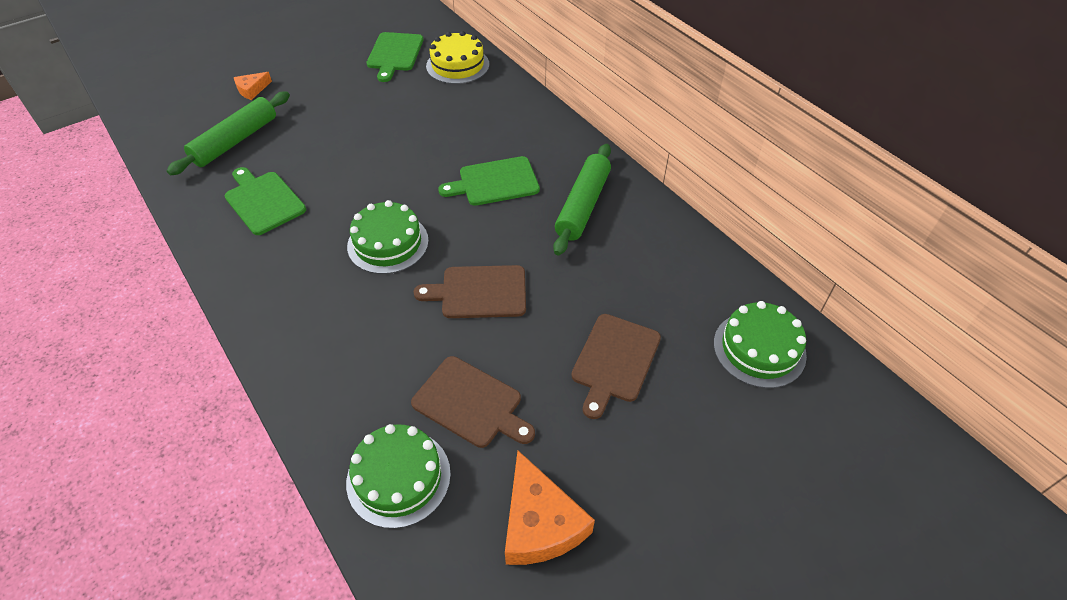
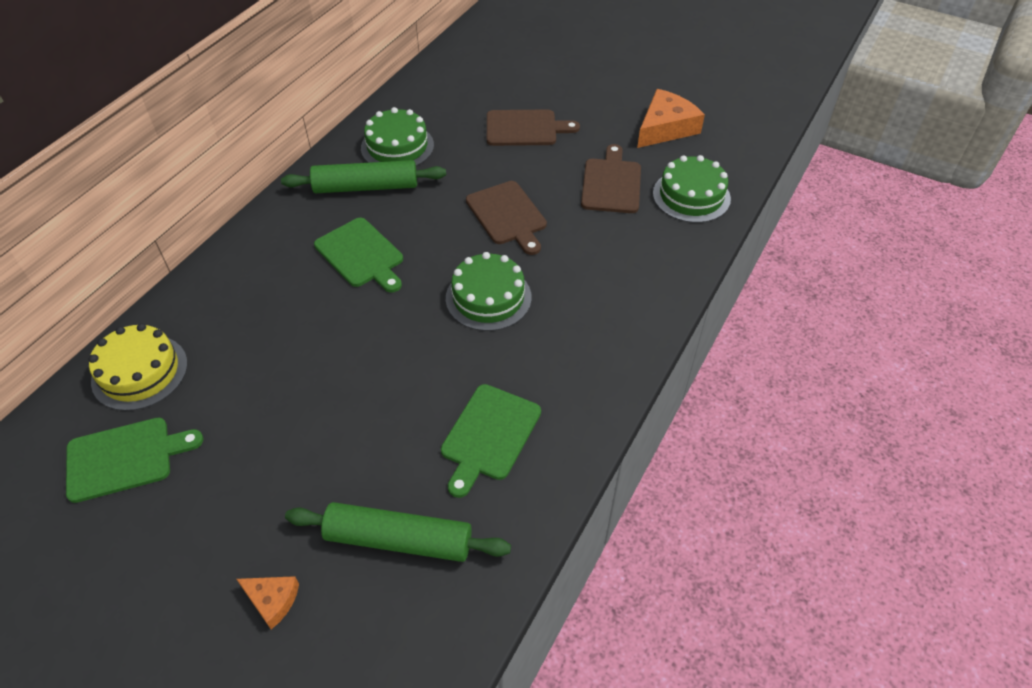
camera: 115 degrees left, 0 degrees up
(759, 349) = (470, 71): green cake -> green cake (397, 146)

